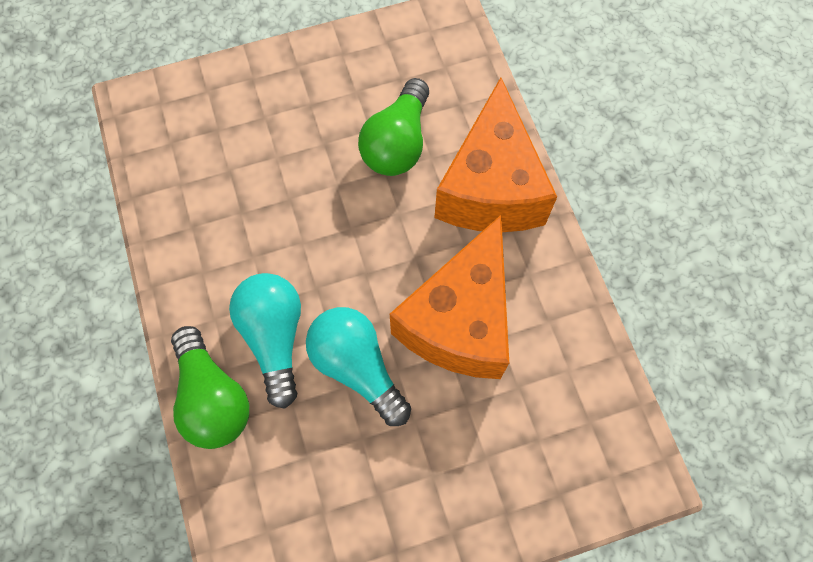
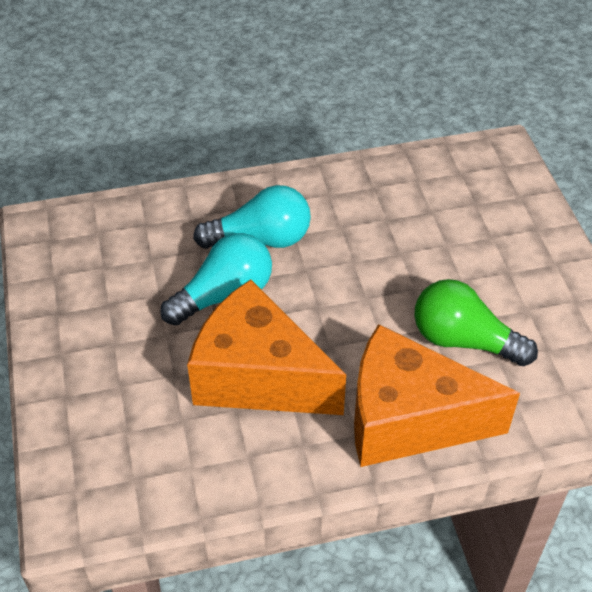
camera: 95 degrees right, 20 degrees down
(212, 397) = (214, 200): green light bulb -> none

